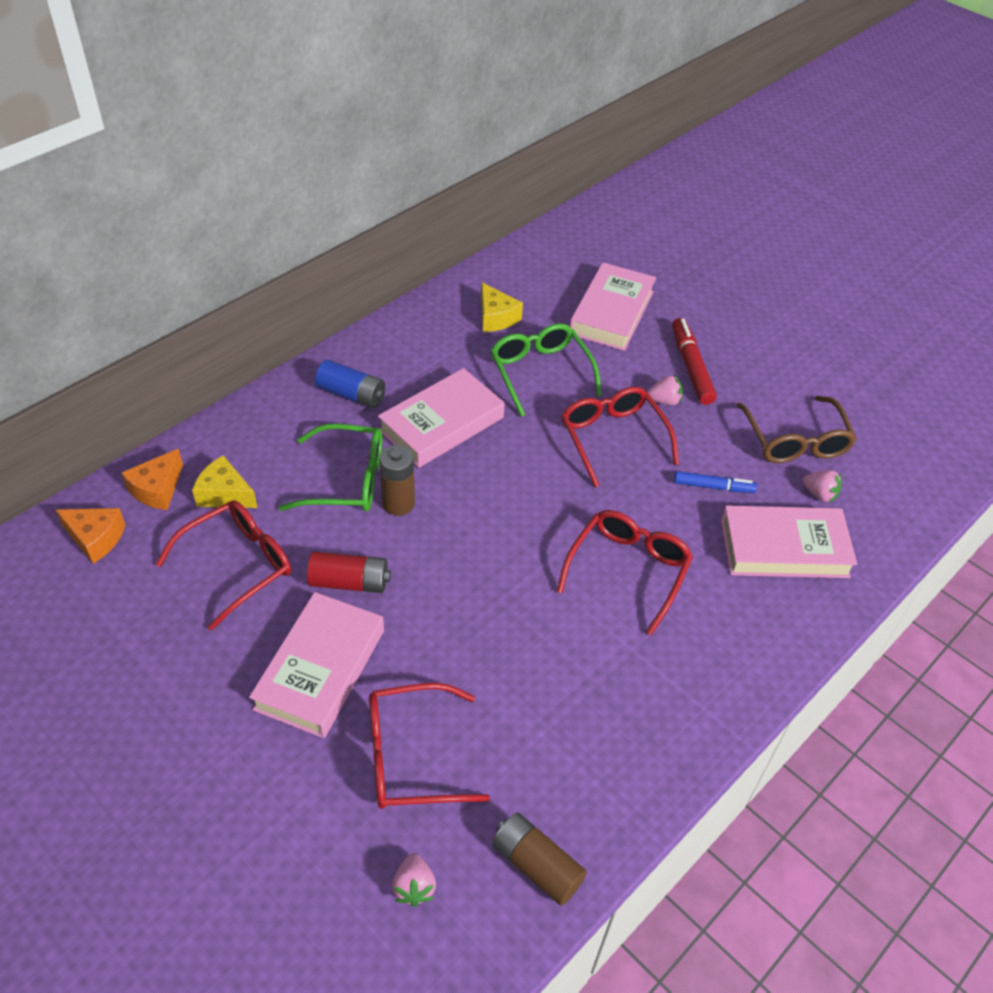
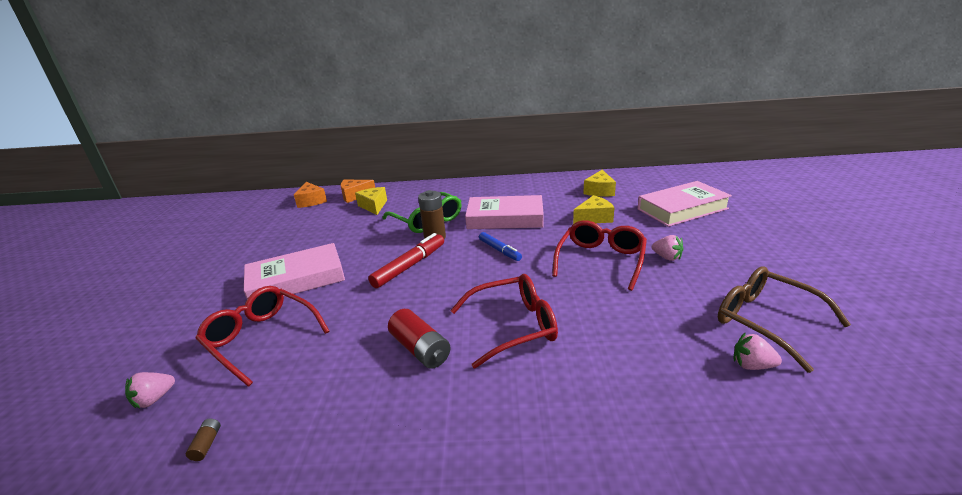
camera: 50 degrees right, 20 degrees down
(237, 565) = (336, 229): red glasses -> none
(349, 582) = (364, 255): red battery -> red battery (420, 349)
(351, 394) = (479, 194): blue battery -> none
(536, 865) = (207, 444): brown battery -> brown battery, size x0.45
(540, 373) = (594, 218): green glasses -> yellow cheese
(691, 367) = (713, 249): red marker -> red marker (409, 266)
(713, 487) = (646, 315): blue marker -> blue marker (499, 250)
(784, 548) = (665, 381): pink book -> none
(795, 441) = (766, 321): brown glasses -> brown glasses turned 105 degrees clockwise
(819, 494) = (752, 365): pink strawberry -> pink strawberry turned 120 degrees clockwise

